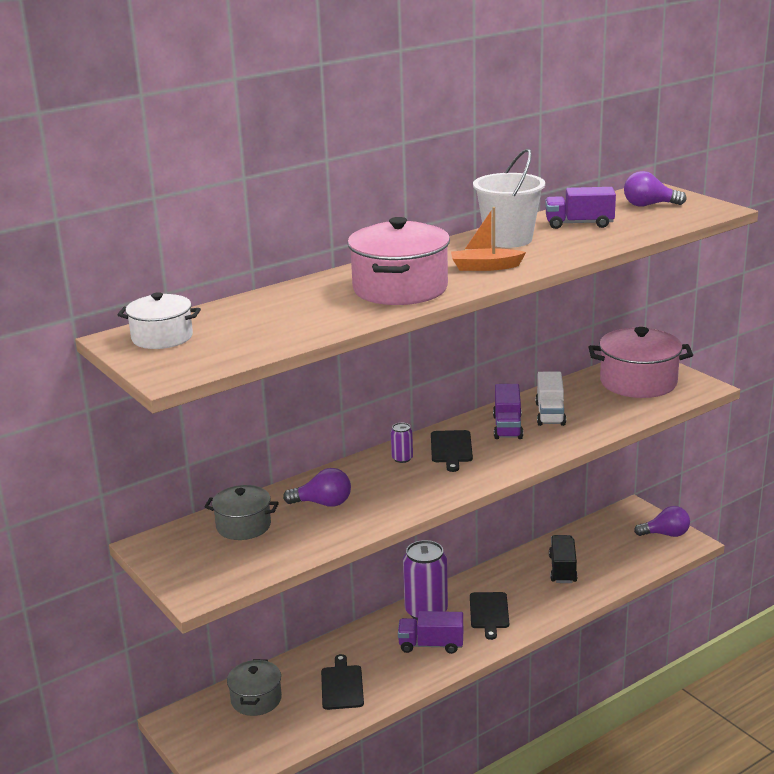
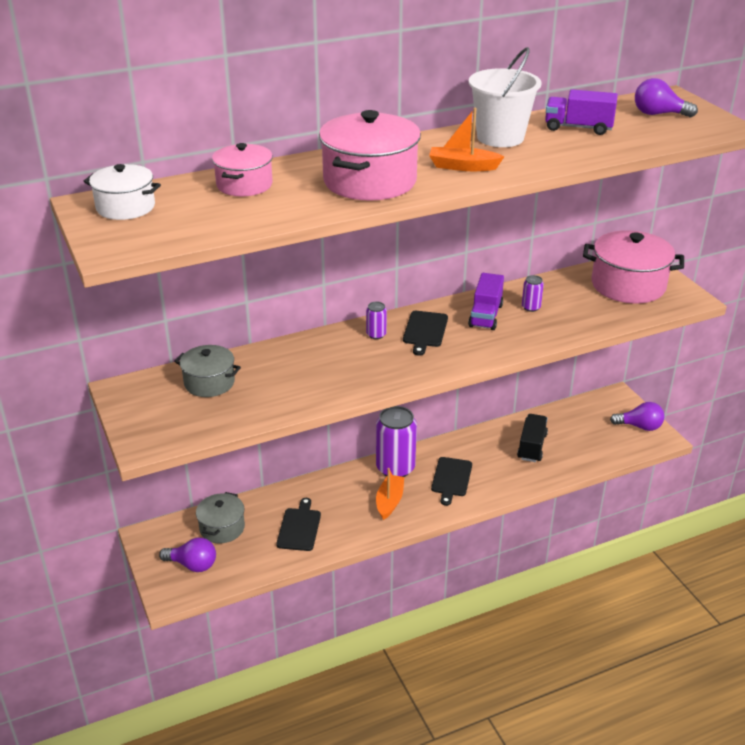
camera: 10 degrees right, 10 degrees up
(275, 305) = (244, 185): none -> pink pot
(323, 503) = (288, 370): purple light bulb -> purple light bulb (192, 565)
(431, 645) = (389, 501): purple truck -> orange boat
(550, 414) = (531, 307): white truck -> purple can

